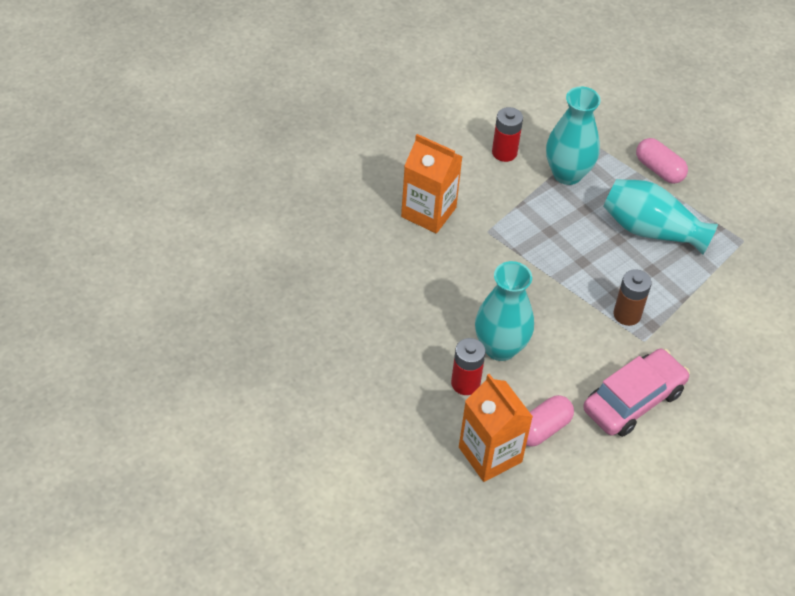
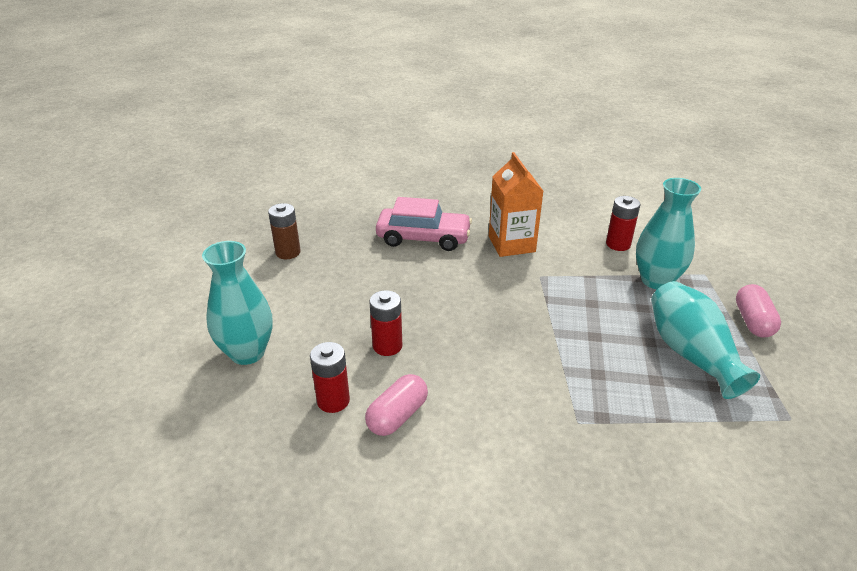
camera: 50 degrees right, 15 degrees down
(490, 454) = (333, 401): orange carton -> red battery
(500, 347) = (446, 343): turquoise vase -> turquoise vase (247, 353)
(542, 429) = (397, 416): pink capsule -> pink capsule turned 60 degrees counterclockwise
(627, 314) = (587, 393): brown battery -> brown battery (288, 252)
(633, 400) = (505, 457): pink car -> pink car (423, 238)

